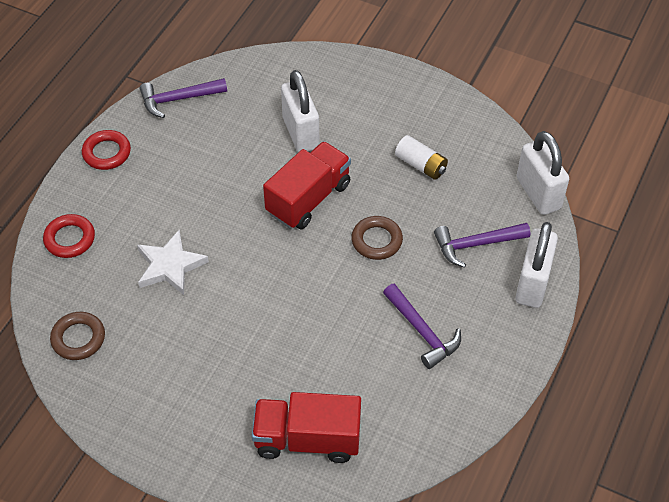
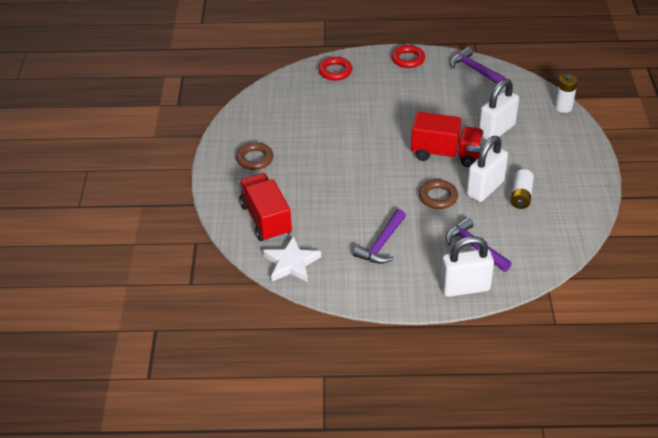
camera: 65 degrees right, 10 degrees down
(78, 338) = (271, 102): brown ring -> brown ring (255, 159)
(170, 266) = (347, 116): white star -> white star (291, 263)
(303, 57) = (563, 107): none -> white battery
(538, 193) = (550, 265): white padlock -> white padlock (485, 188)

